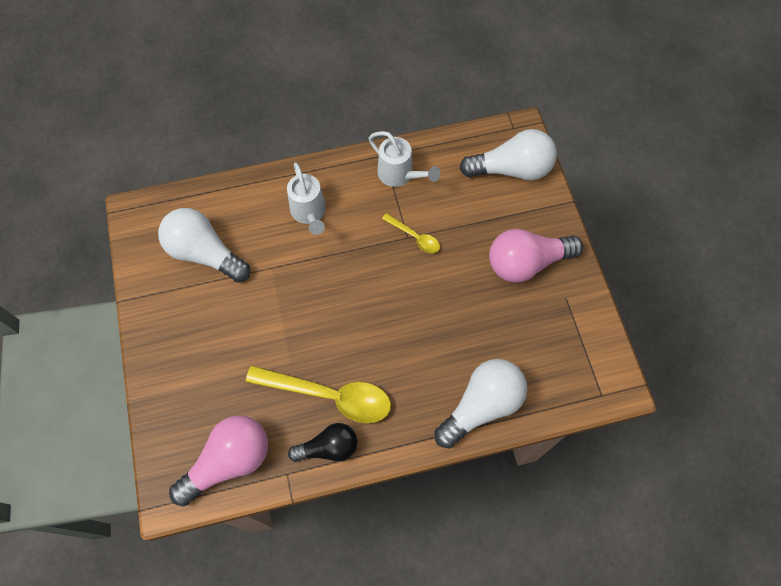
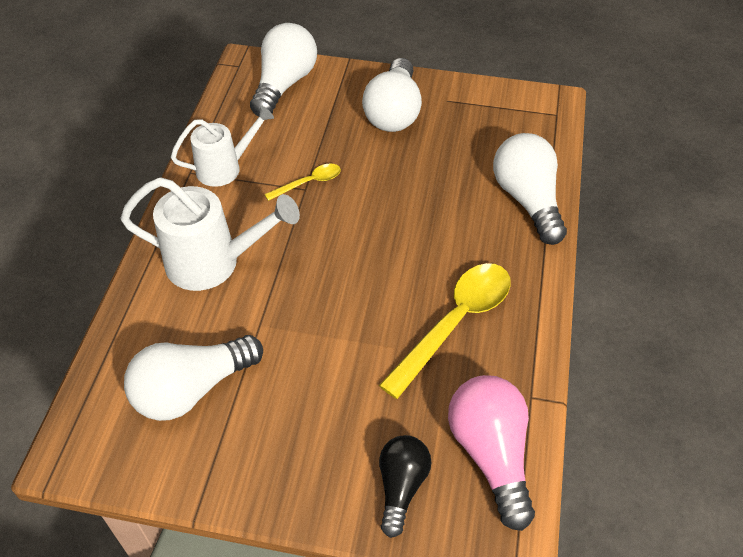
camera: 65 degrees left, 15 degrees down
(309, 213) = (213, 263): white watering can -> white watering can, size x1.50
(328, 447) = (516, 345): black light bulb -> black light bulb (401, 487)
(526, 263) = (393, 112): pink light bulb -> white light bulb

